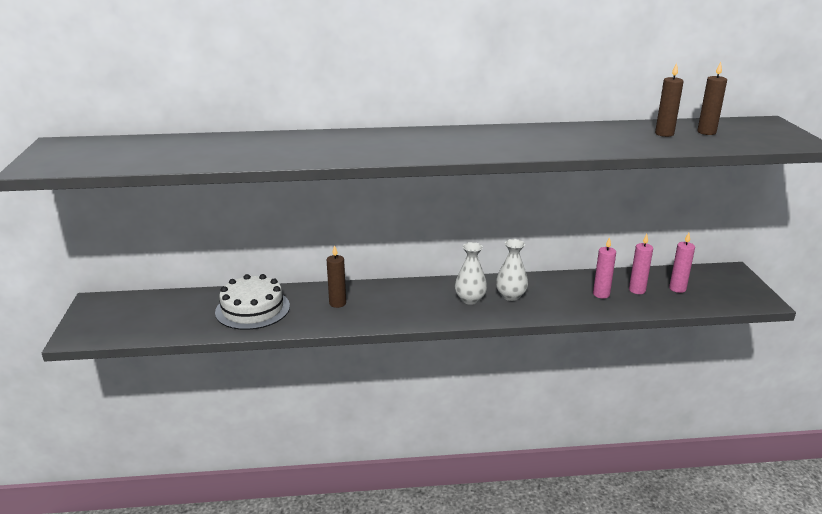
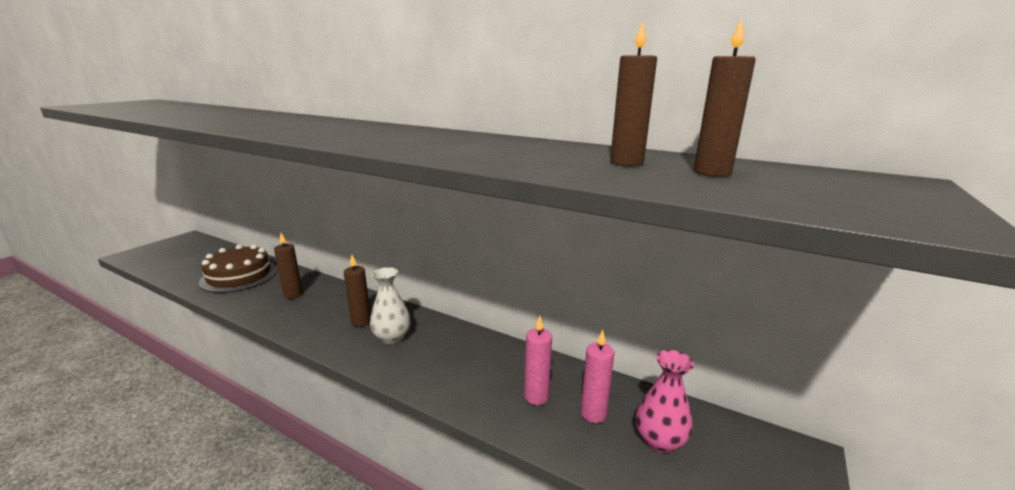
camera: 35 degrees right, 5 degrees down
(252, 309) = (239, 276): white cake -> brown cake
(430, 299) = (361, 322): none -> brown candle
(510, 296) = (434, 351): white vase -> none
(677, 289) = (659, 441): pink candle -> pink vase

